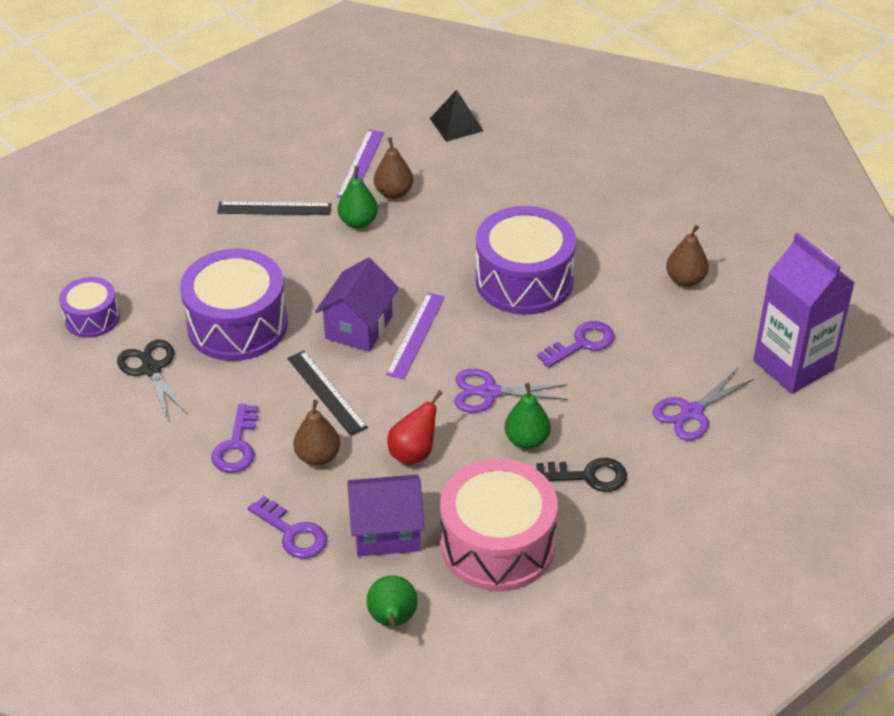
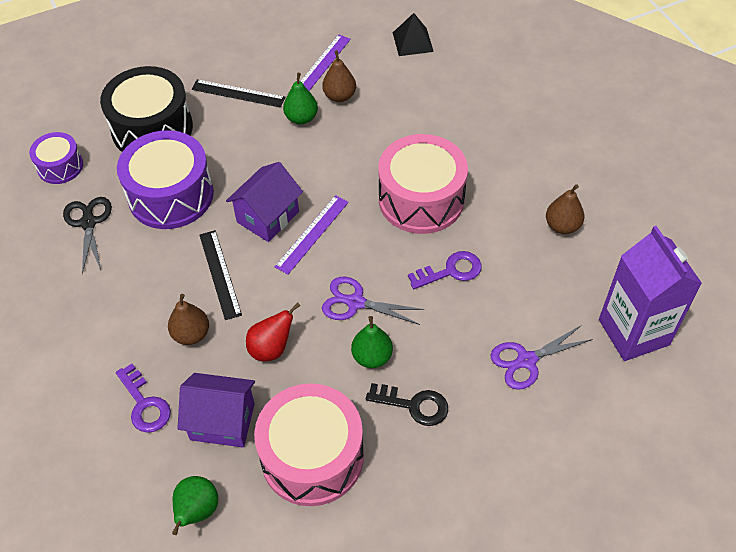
camera: 15 degrees right, 10 degrees up
(187, 261) = (152, 128): none -> black drum
(237, 445) = (130, 309): purple key -> none
(524, 280) = (421, 199): purple drum -> pink drum

